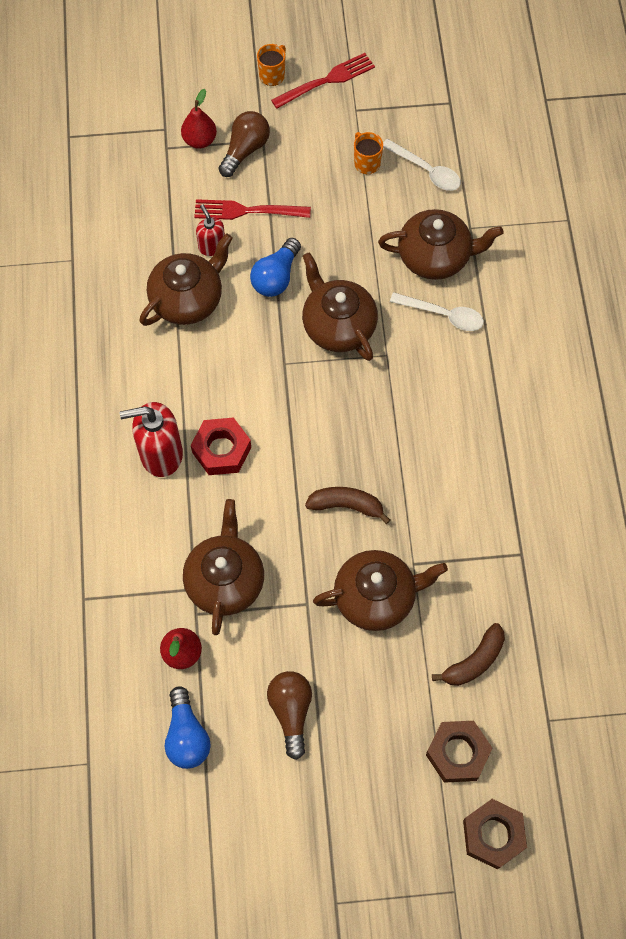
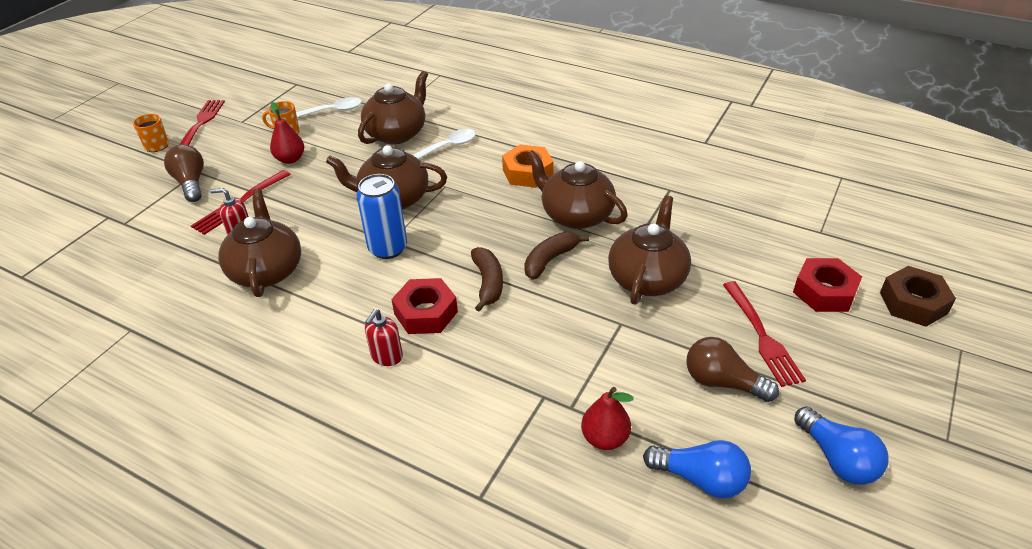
camera: 55 degrees left, 25 degrees down
(161, 454) = (386, 356): red soap dispenser -> red soap dispenser, size x0.56
(199, 140) = (147, 202): red pear -> red pear (290, 159)
(225, 580) = (554, 369): brown teapot -> brown teapot (576, 215)
(273, 368) = (388, 248): none -> blue can
(276, 277) = (313, 213): blue light bulb -> blue light bulb (837, 458)
(364, 722) = (762, 336): none -> red fork
(457, 412) = (527, 172): none -> orange nut
(457, 753) = (824, 292): brown nut -> red nut
(474, 661) = (744, 249): brown banana -> brown banana (488, 283)

